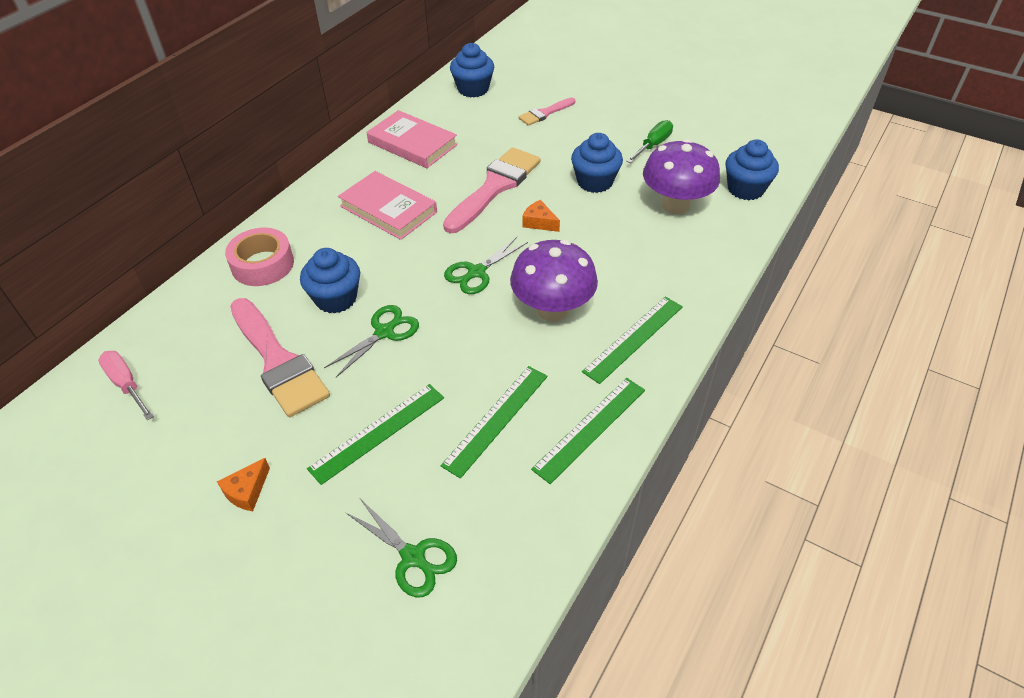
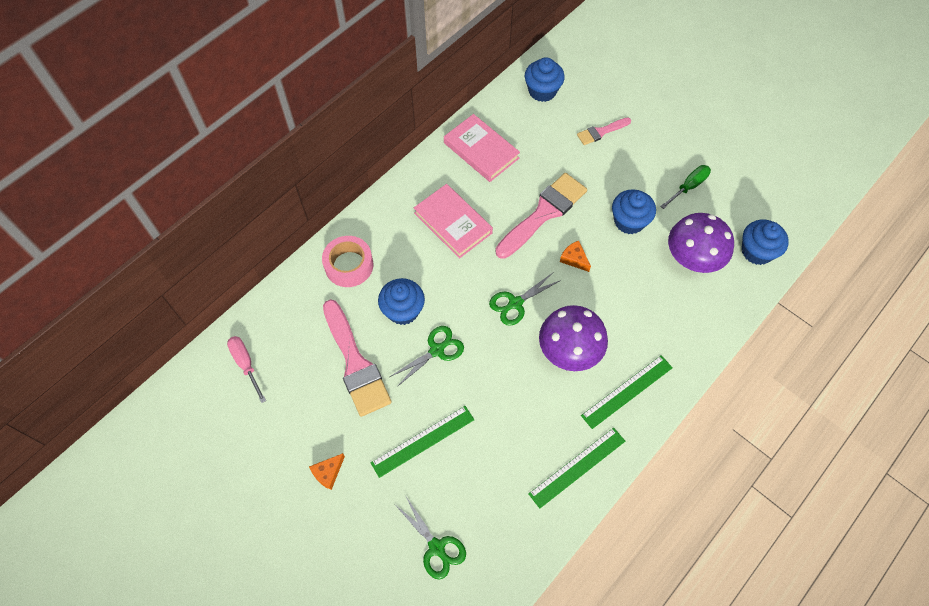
camera: 10 degrees right, 15 degrees up
(496, 419) = (510, 446): green ruler -> none

